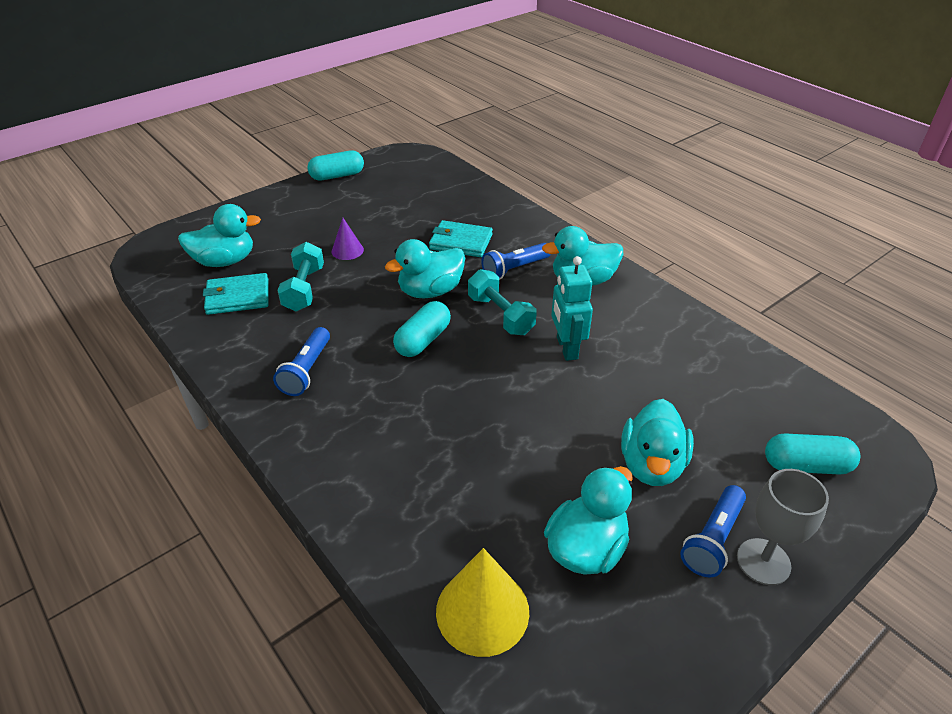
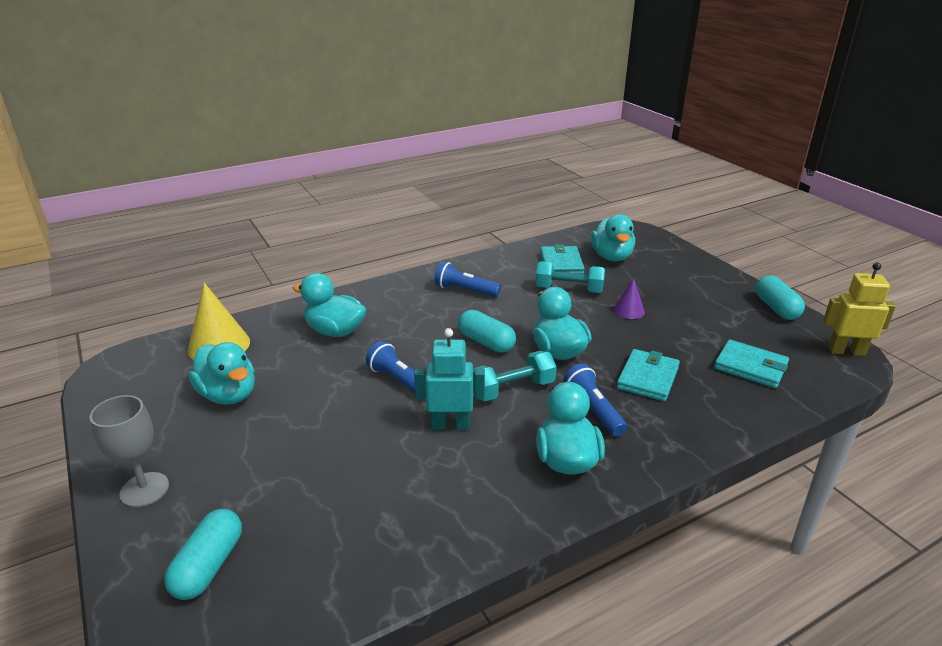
camera: 100 degrees right, 10 degrees down
(401, 155) = (846, 351): none -> yellow robot
(432, 195) = (750, 367): none -> turquoise wallet
(652, 465) = (279, 448): turquoise duck -> turquoise duck (335, 331)
(713, 539) = (185, 465): blue flashlight -> blue flashlight (400, 381)

